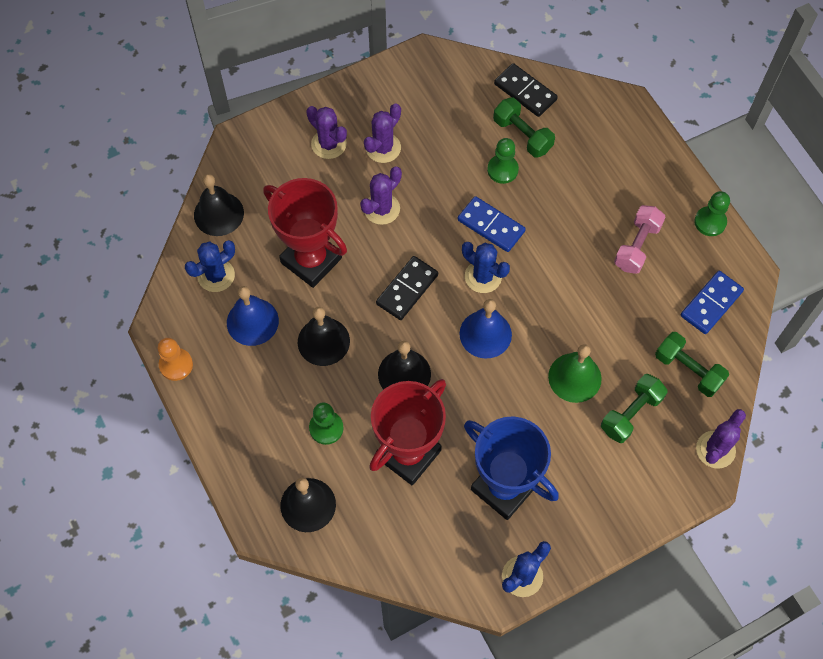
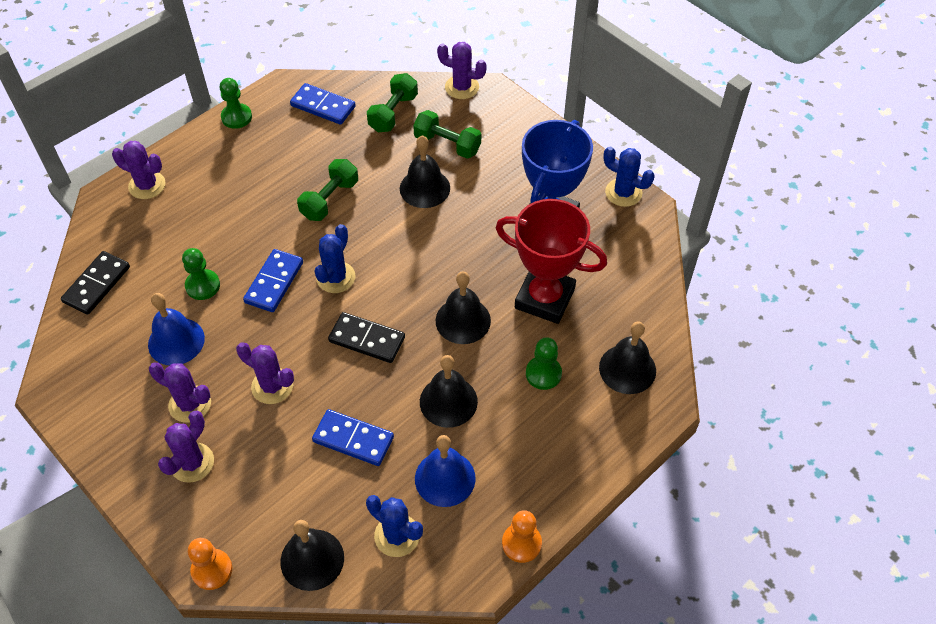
camera: 105 degrees left, 10 degrees down
(235, 147) = (212, 570): none -> orange pawn
(311, 260) = (353, 439): red trophy -> blue domino
(485, 334) = (399, 263): blue bell -> blue bell (176, 341)
(522, 135) = (155, 276): green dumbbell -> green dumbbell (330, 199)
(574, 377) = (424, 188): green bell -> black bell
(633, 137) = (147, 185): none -> purple cactus
(637, 246) = (274, 164): pink dumbbell -> none

